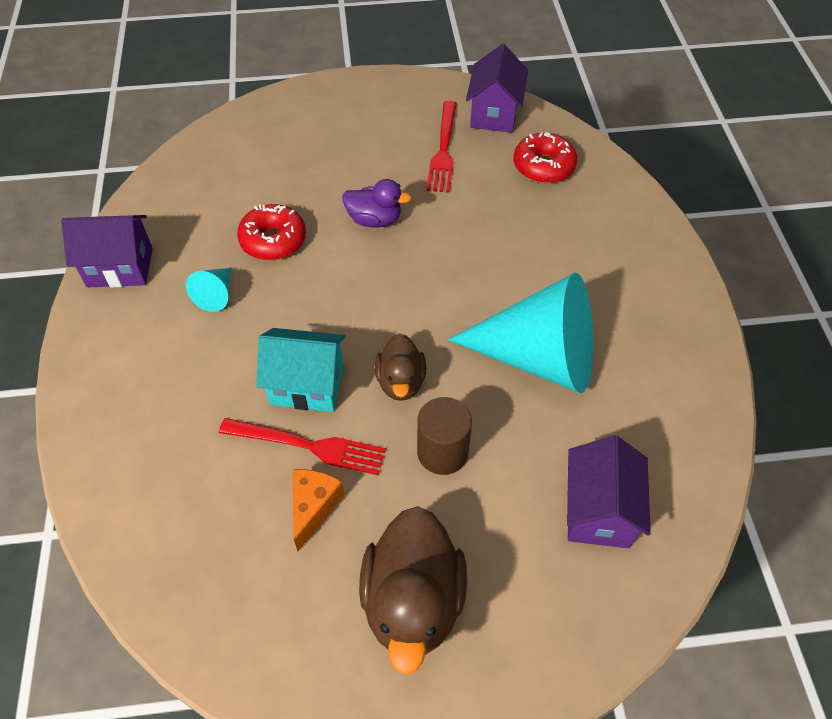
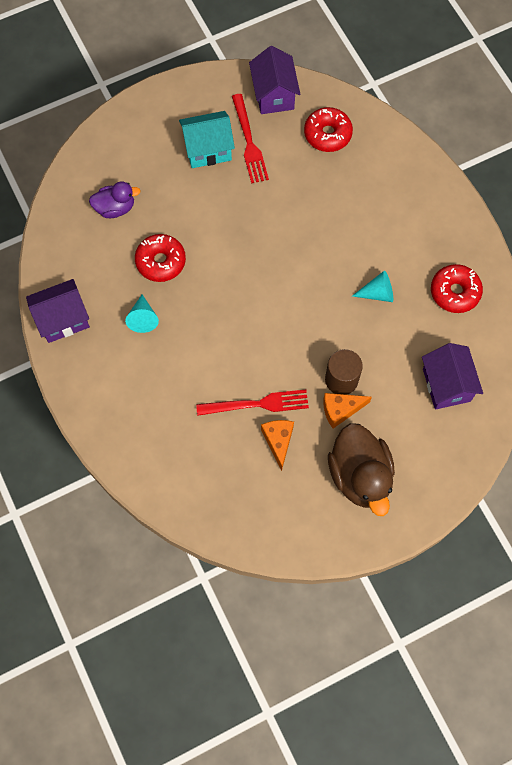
camera: 20 degrees left, 15 degrees up
(307, 385) = (237, 364): turquoise house -> turquoise house (208, 149)
(374, 219) = (225, 221): purple duck -> purple duck (115, 208)
(401, 382) = (296, 341): brown duck -> none
(424, 494) = (341, 410): none -> orange cheese
(539, 357) = (377, 293): turquoise cone -> turquoise cone, size x0.42
(652, 388) = (455, 292): none -> red donut

